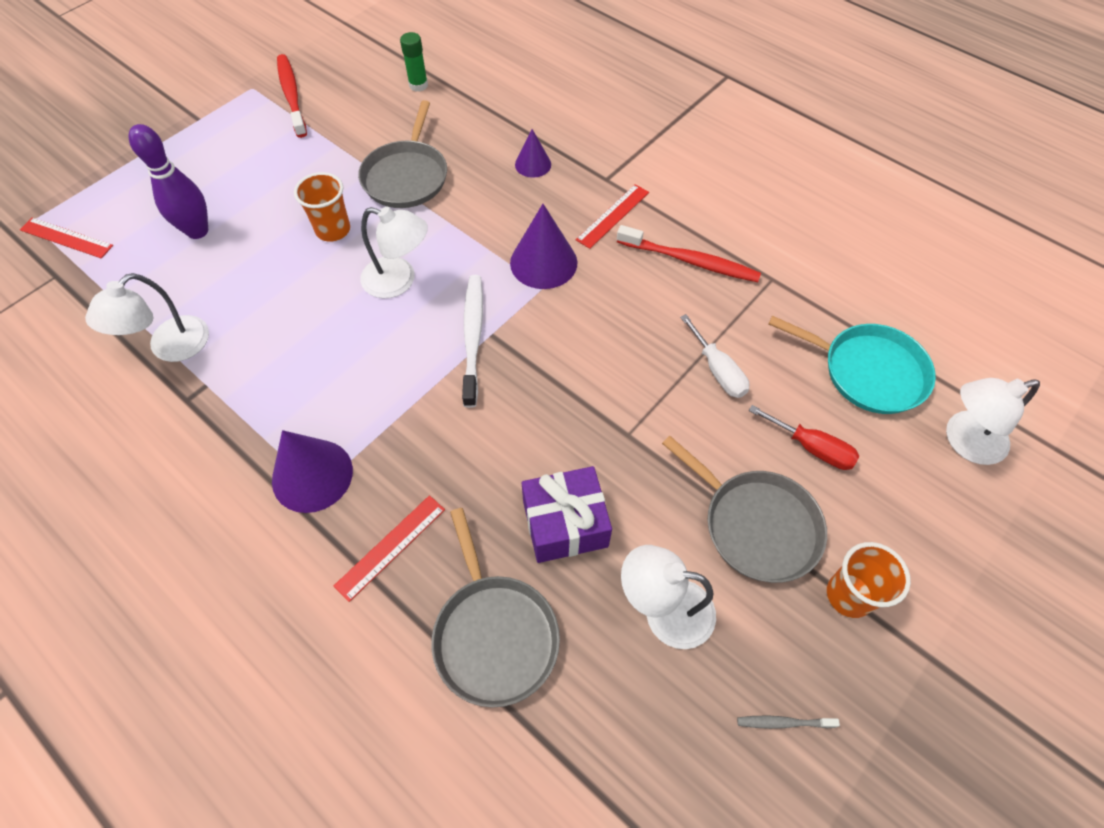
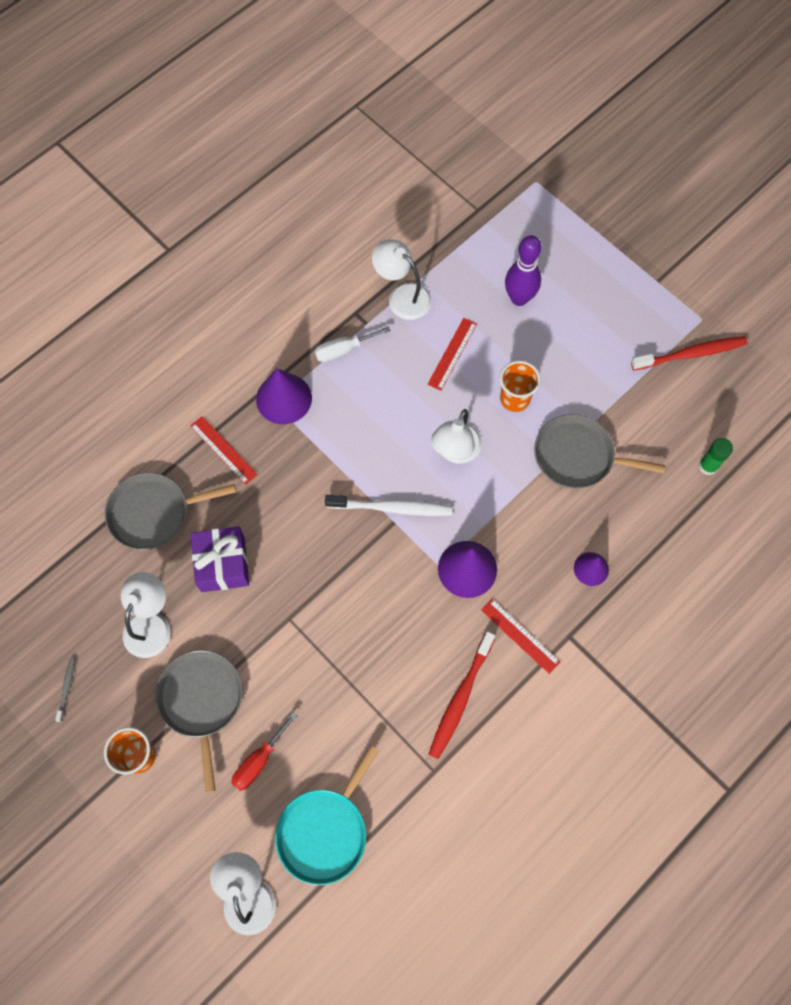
camera: 95 degrees right, 10 degrees up
(66, 238) = (516, 209): red ruler -> red ruler (452, 354)
(718, 370) = (339, 700): white screwdriver -> white screwdriver (343, 350)
(756, 525) = (201, 701): grey pan -> grey pan turned 120 degrees clockwise

